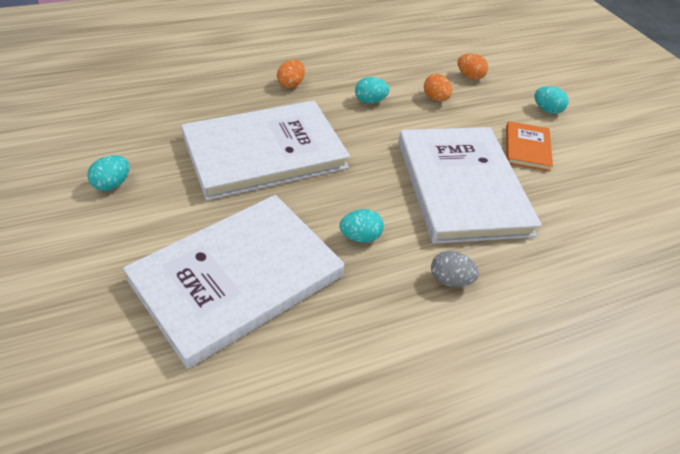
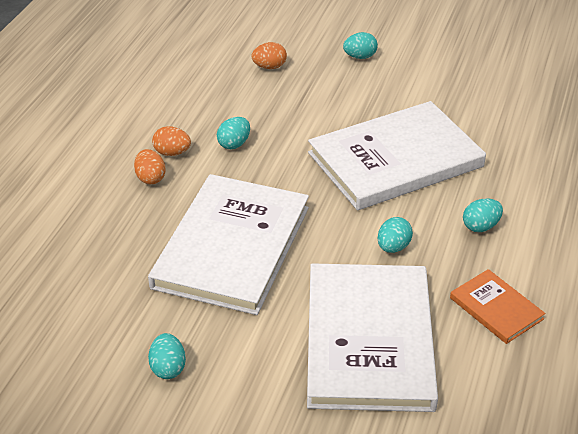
camera: 45 degrees left, 5 degrees down
(435, 99) = (276, 105): orange egg -> orange egg (172, 153)
(450, 280) = (480, 226): grey egg -> turquoise egg
(461, 186) = (395, 159): white book -> white book turned 60 degrees counterclockwise
(527, 148) = (390, 98): orange book -> orange book (496, 308)

